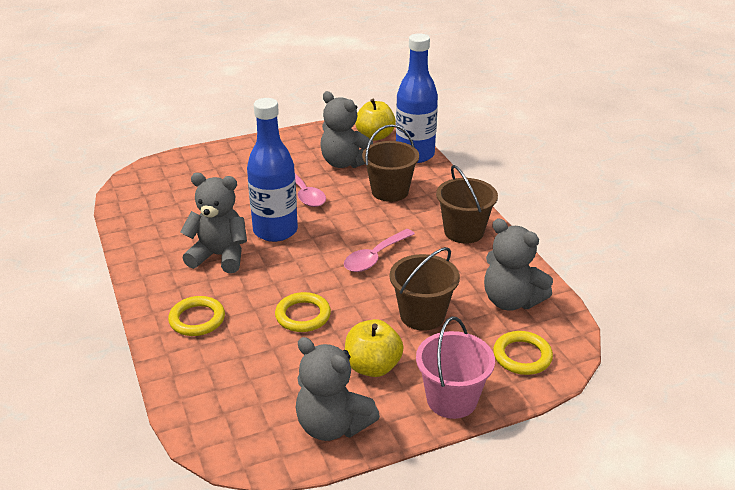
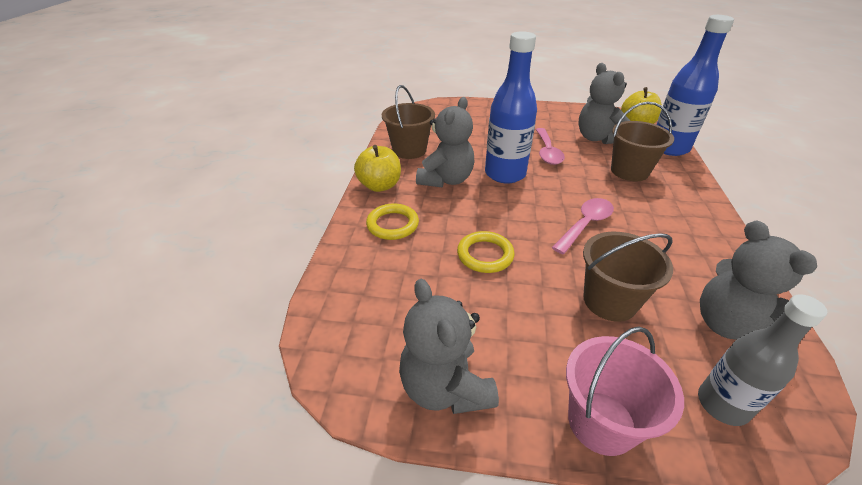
camera: 30 degrees right, 5 degrees up
(219, 256) = (446, 180): grey teddy bear -> grey teddy bear turned 75 degrees clockwise
(373, 367) = (526, 337): yellow apple -> yellow apple (380, 186)
(375, 257) = (585, 224): pink spoon -> pink spoon turned 150 degrees clockwise
(463, 231) = (694, 230): brown bucket -> brown bucket (409, 150)
(522, 356) = (722, 404): yellow ring -> grey bottle

